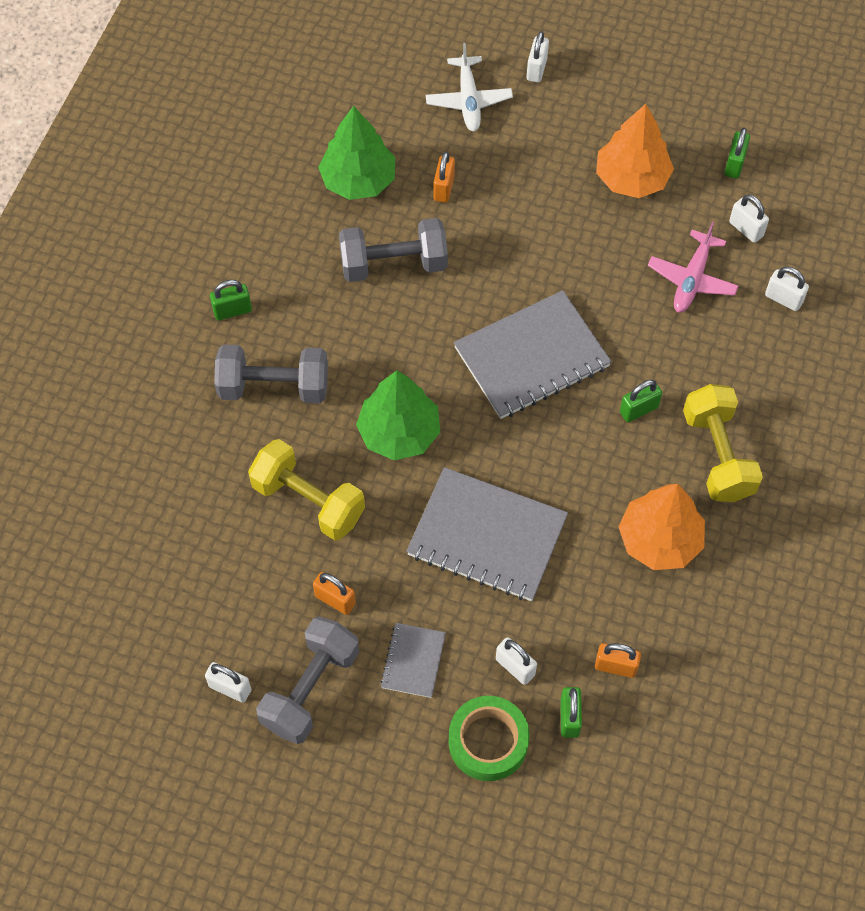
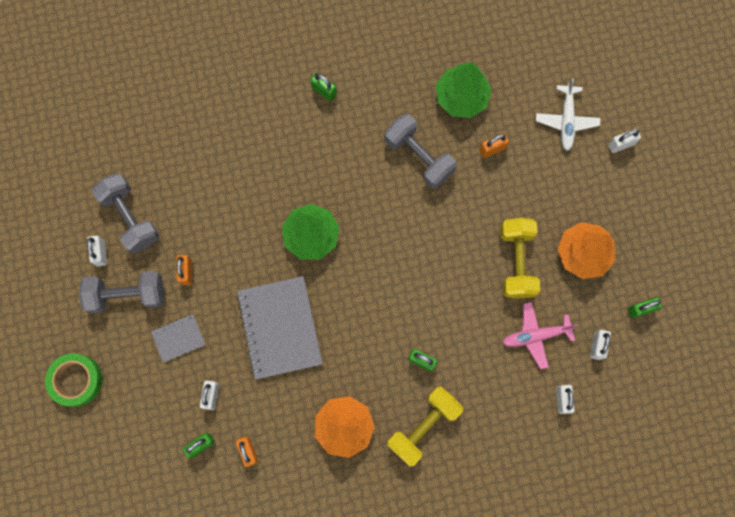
camera: 55 degrees right, 15 degrees up
(274, 387) = (292, 148): grey dumbbell -> grey dumbbell (130, 217)
(308, 501) = (235, 216): yellow dumbbell -> yellow dumbbell (516, 262)
(468, 100) = (566, 121): white plane -> white plane turned 45 degrees counterclockwise
(488, 742) = (158, 409): green tape -> green tape (76, 380)
(532, 357) = (413, 277): grey notebook -> none

